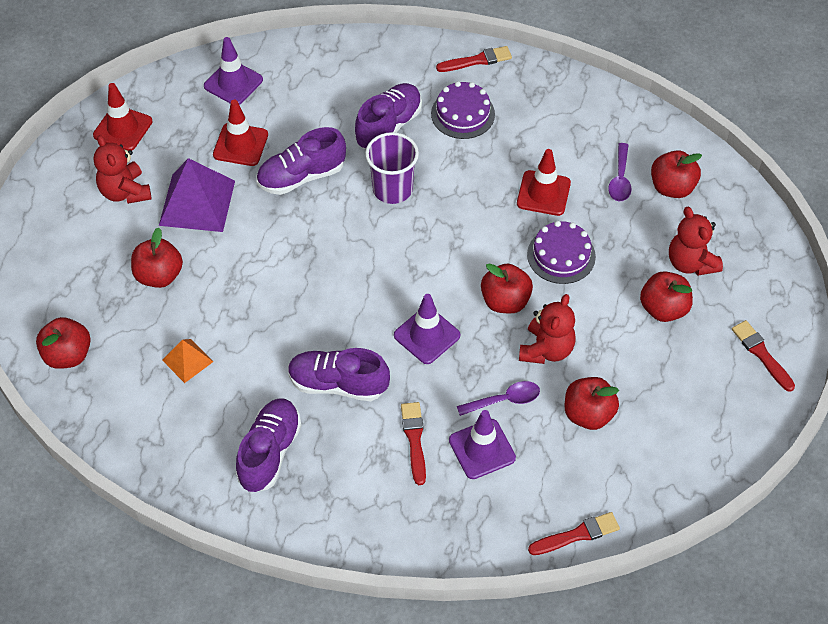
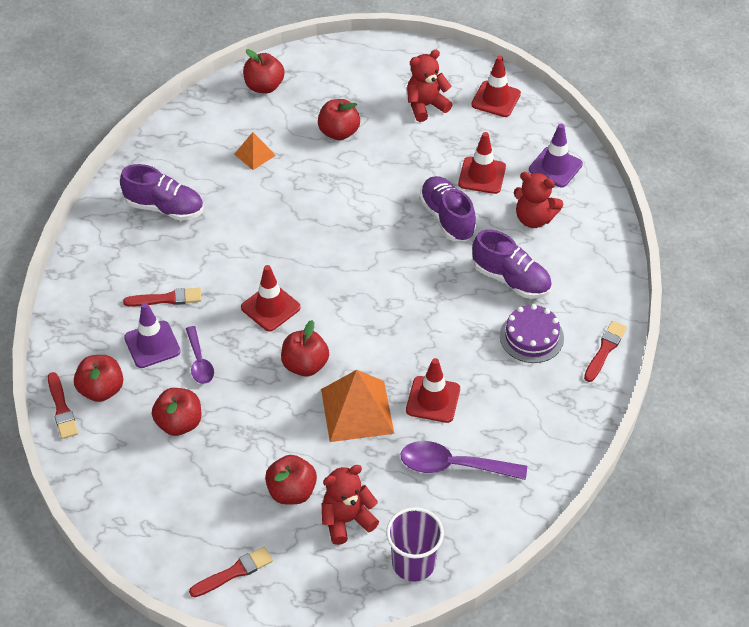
camera: 90 degrees right, 5 degrees down
(197, 203) = (415, 151): purple pyramid -> none
(338, 384) = (225, 248): purple shoe -> none
(392, 189) = (434, 283): purple cup -> purple cup (413, 563)
(427, 335) = (270, 307): purple traffic cone -> red traffic cone
(477, 60) = (605, 350): red brush -> red brush turned 135 degrees counterclockwise
(546, 349) = (250, 394): red teddy bear -> red teddy bear (534, 218)
(561, 255) = (357, 411): purple cake -> orange pyramid
(620, 179) = (453, 466): purple spoon -> purple spoon, size x1.58
(672, 187) = (444, 511): red apple -> red apple (101, 390)

